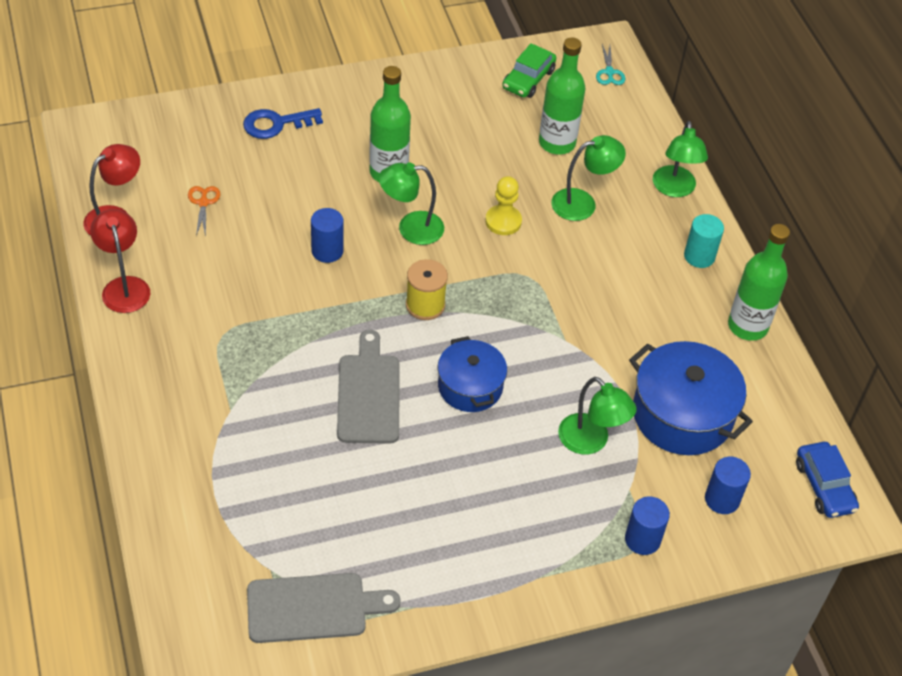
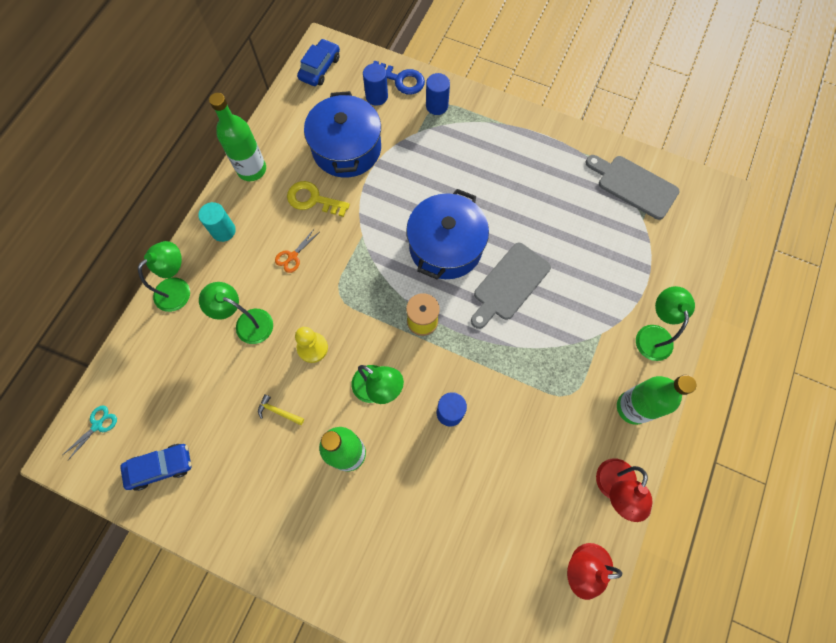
camera: 135 degrees left, 20 degrees up
(203, 203) = (505, 529): orange scissors -> orange scissors (292, 256)
(276, 124) = (390, 575): blue key -> blue key (401, 80)
(470, 386) = (445, 246): blue pot -> blue pot, size x1.56
(479, 163) = (278, 411): none -> yellow hammer
(528, 79) = (161, 467): green car -> blue car
(557, 143) = (208, 387): green bottle -> green bottle (632, 407)
(591, 442) = (411, 169): green lamp -> green lamp (653, 334)
(653, 340) = (313, 199): none -> yellow key

